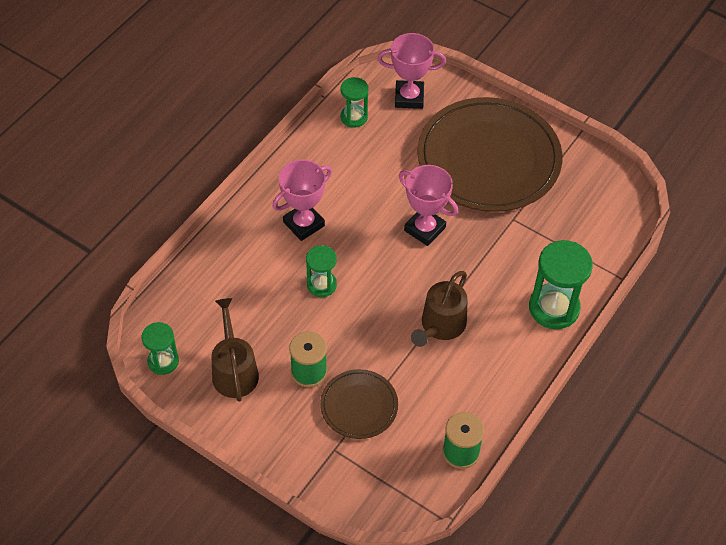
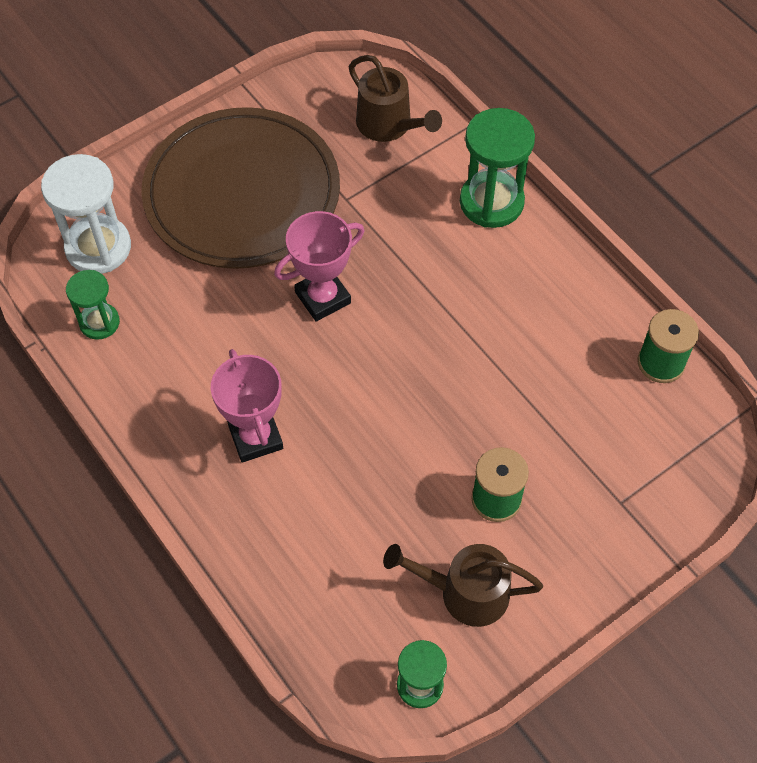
camera: 70 degrees left, 5 degrees up
(321, 285) = (365, 444): green hourglass -> none
(359, 406) = (565, 454): brown plate -> none
(409, 97) = (98, 247): pink trophy -> white hourglass
(440, 326) = (476, 327): brown watering can -> brown watering can (389, 125)

